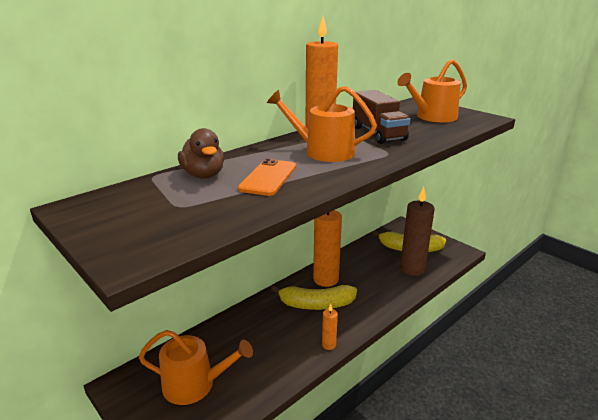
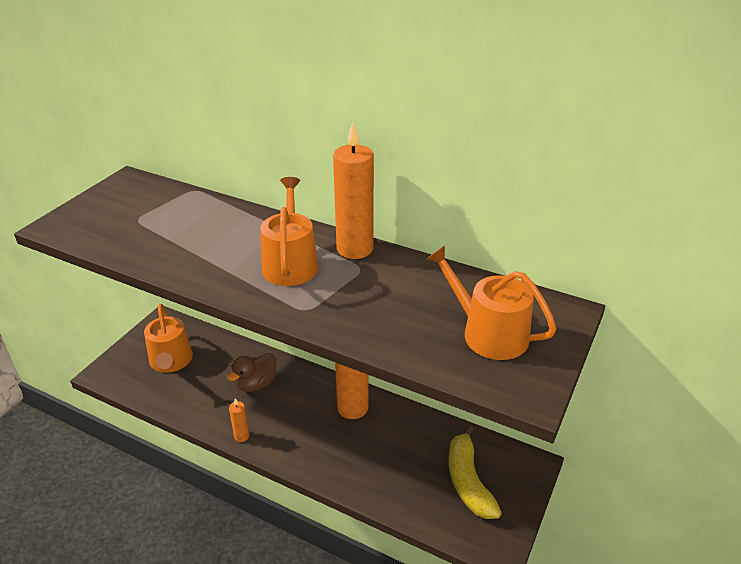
camera: 70 degrees right, 10 degrees up
(203, 175) = (202, 212): brown duck -> brown duck (256, 384)
(268, 177) = (207, 245): orange phone -> none
(316, 304) = (303, 411): yellow banana -> none
(378, 133) = (376, 292): brown truck -> none
(412, 269) = (417, 490): brown candle -> none

